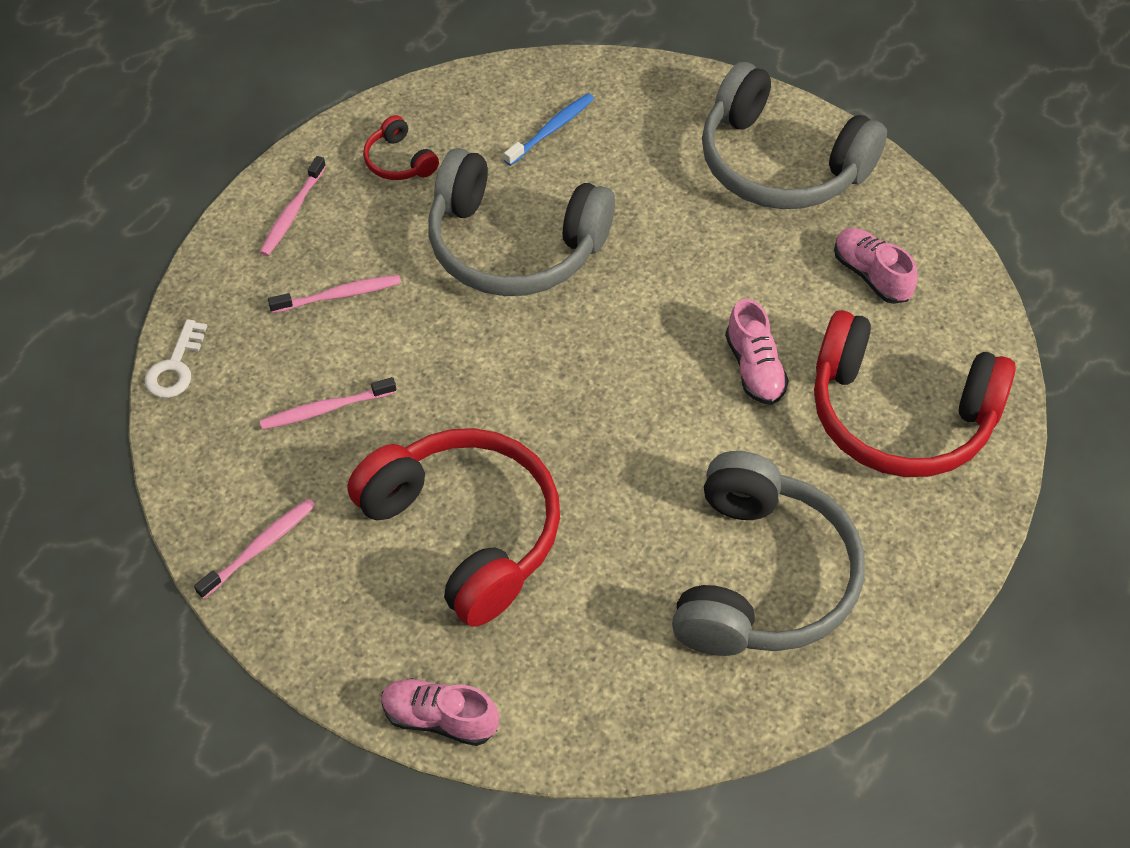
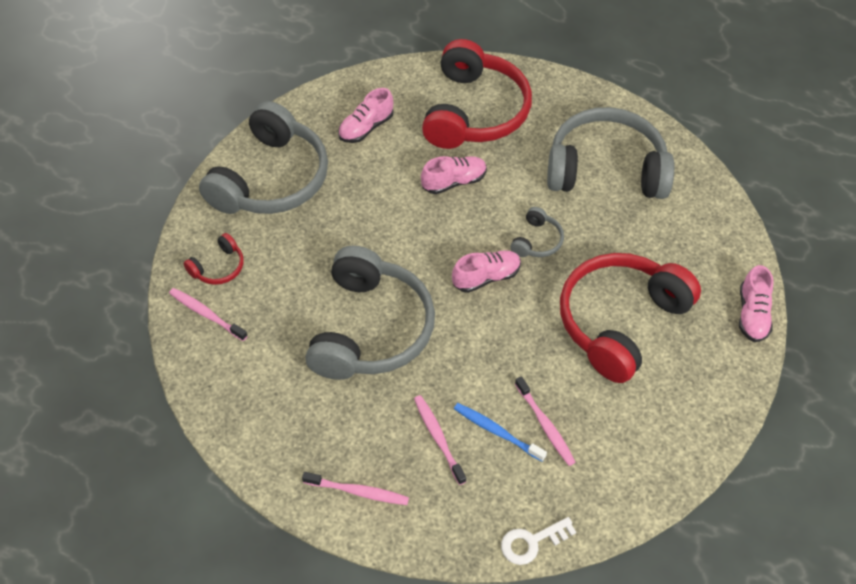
camera: 100 degrees left, 0 degrees up
(175, 367) = (531, 542): white key -> white key turned 150 degrees clockwise
(260, 547) = (669, 442): pink toothbrush -> pink toothbrush (206, 314)
(399, 161) = (292, 422): red headphones -> red headphones (218, 267)
(551, 129) = (248, 320): blue toothbrush -> blue toothbrush (497, 431)
(573, 381) = (486, 277): none -> pink shoe
(628, 454) = (537, 241): none -> grey headphones

